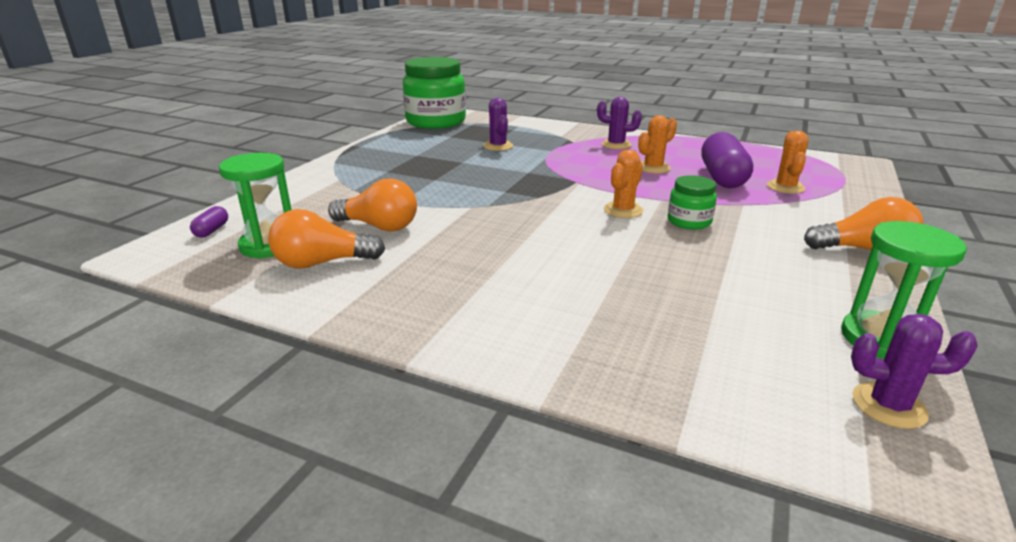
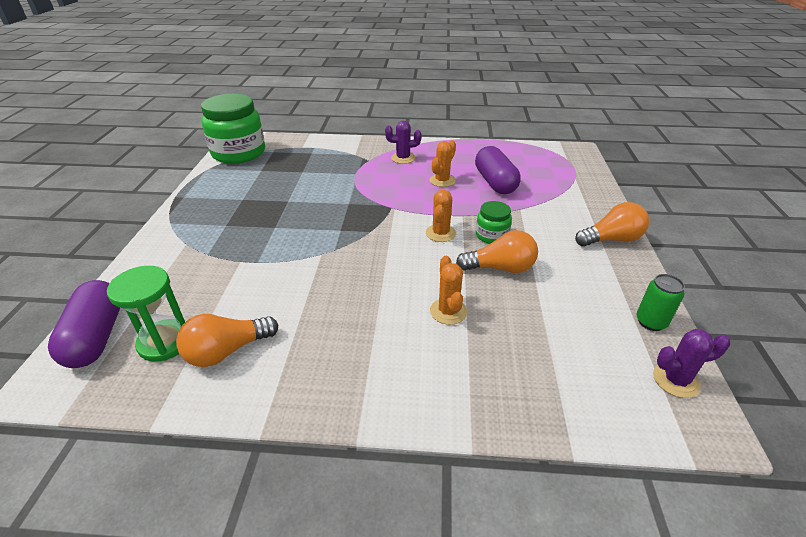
camera: 20 degrees left, 10 degrees up
(212, 230) = (96, 337): purple capsule -> purple capsule, size x2.32
(379, 226) = (254, 295): orange light bulb -> orange light bulb (500, 268)
(498, 146) = (309, 176): purple cactus -> none
(785, 187) = (540, 185): orange cactus -> orange cactus (448, 311)
(880, 339) = (651, 322): green hourglass -> green can

